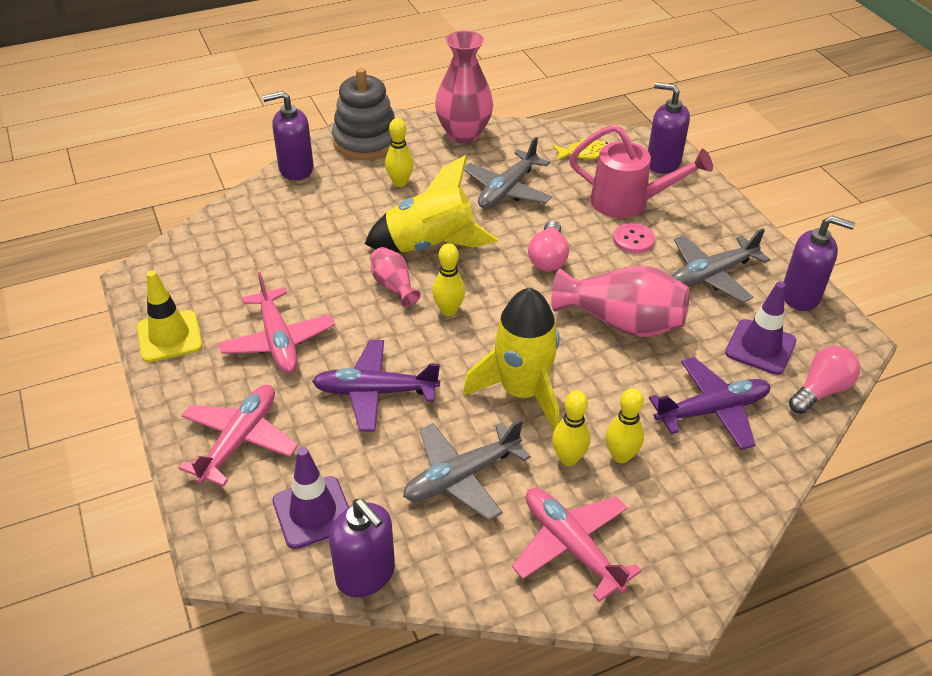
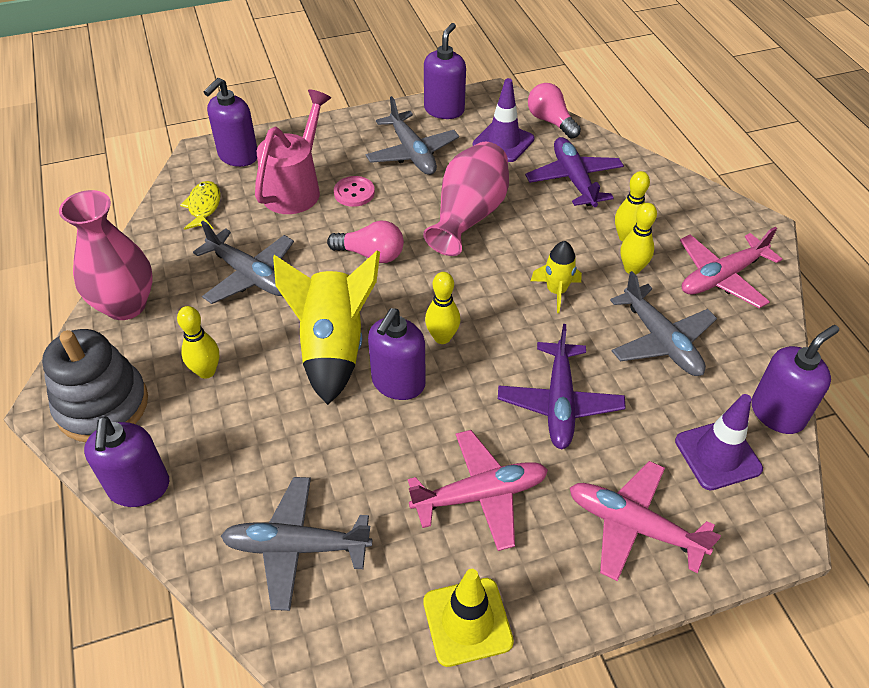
camera: 85 degrees left, 5 degrees up
(241, 245) = (296, 547): none -> grey plane
(393, 286) = (398, 383): pink vase -> purple soap dispenser
(521, 392) = (556, 291): yellow rocket -> yellow rocket, size x0.52

